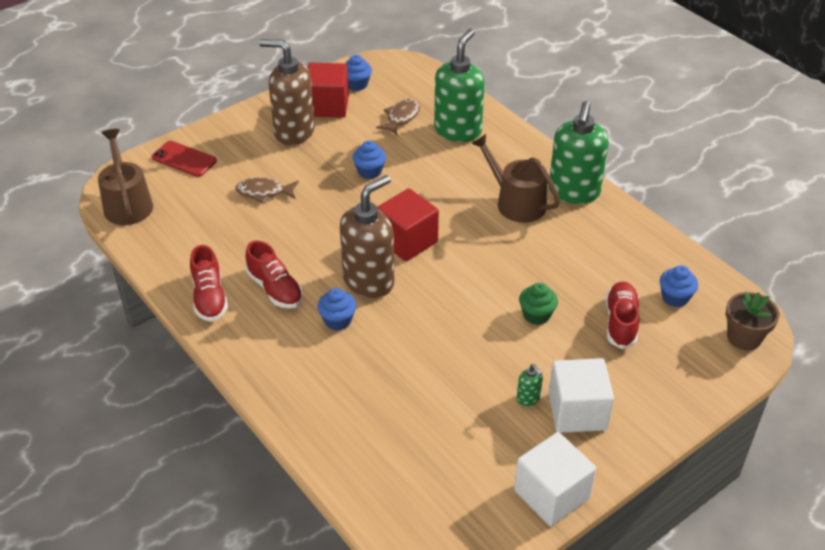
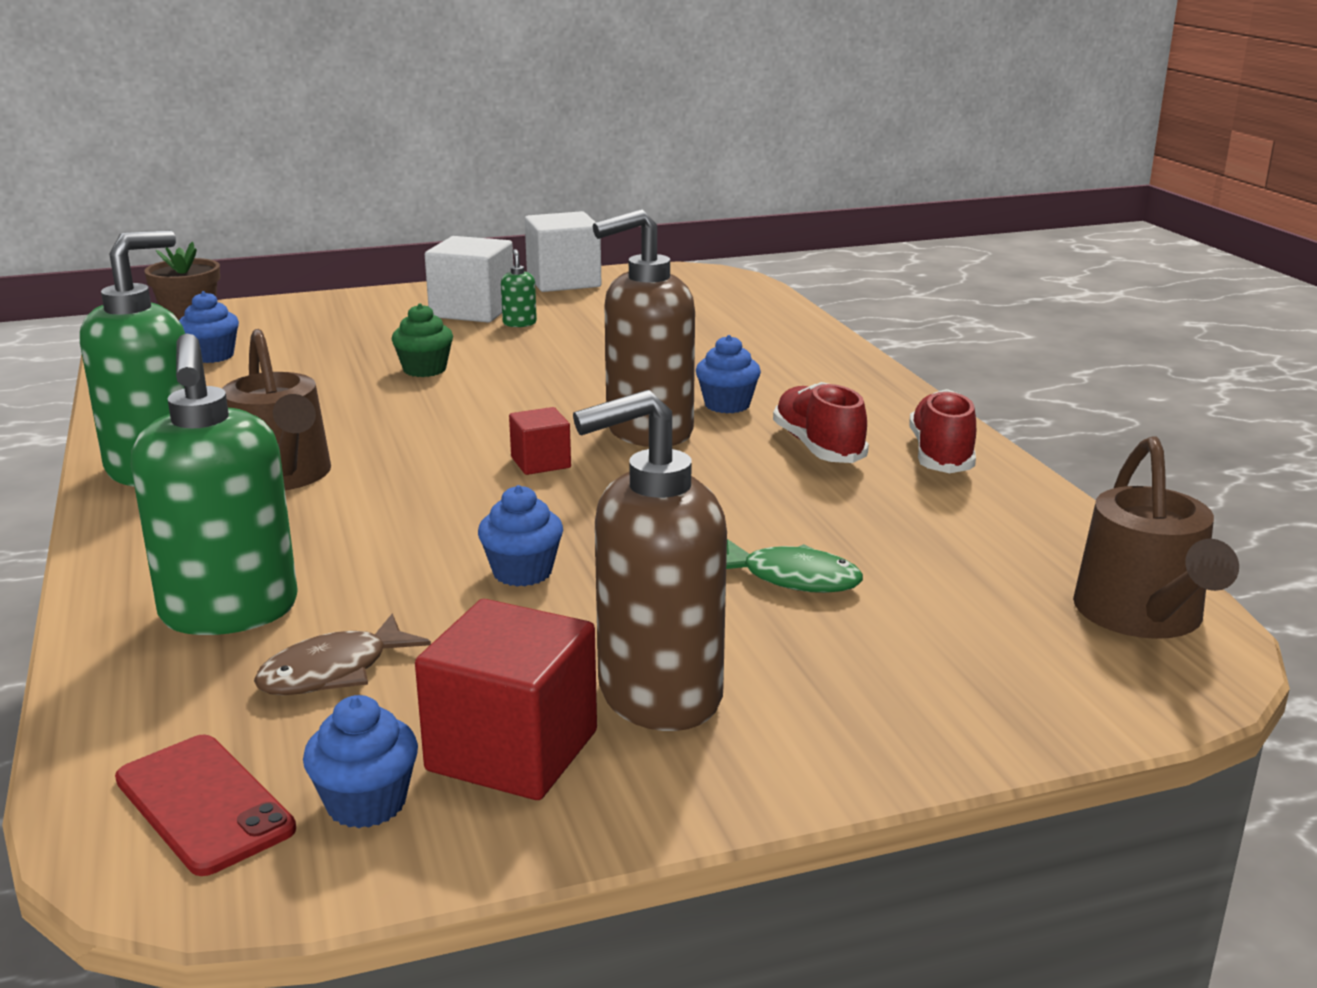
camera: 160 degrees left, 20 degrees down
(184, 159) = (997, 687): red phone -> red phone (204, 804)
(264, 192) = (793, 578): brown fish -> green fish
(294, 132) = (658, 695): brown soap dispenser -> brown soap dispenser turned 120 degrees clockwise
(407, 241) = (540, 462): red cube -> red cube, size x0.55
(458, 130) = (229, 612): green soap dispenser -> green soap dispenser turned 60 degrees counterclockwise
(620, 322) = (320, 350): red shoe -> none

